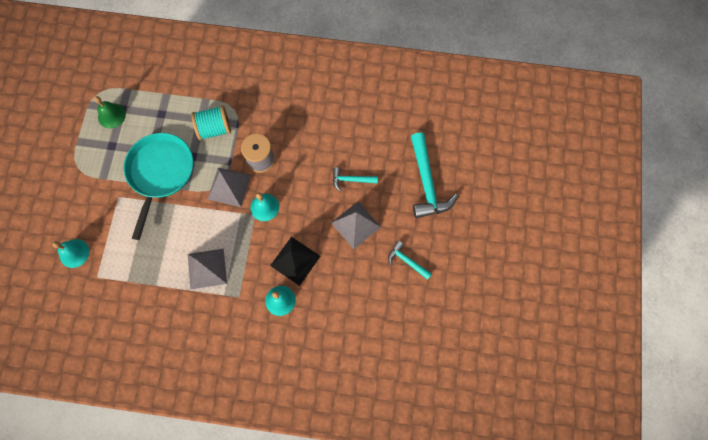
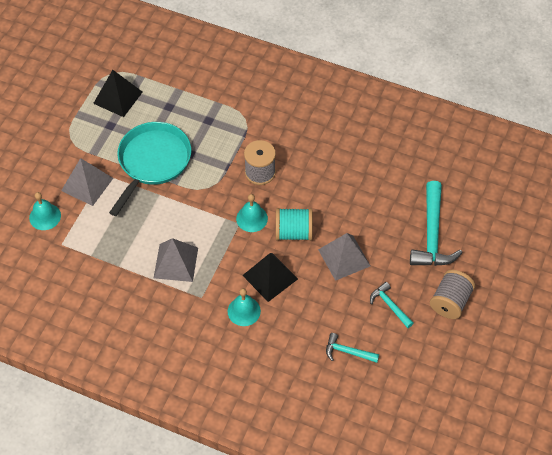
camera: 15 degrees right, 15 degrees down
(111, 115) = (118, 97): green bell -> black pyramid
(214, 129) = (220, 133): turquoise spool -> turquoise spool (293, 232)
(229, 187) = (220, 191): grey pyramid -> grey pyramid (87, 184)
(351, 180) = (351, 213): turquoise hammer -> turquoise hammer (348, 352)
(458, 244) = (450, 302): none -> grey spool

